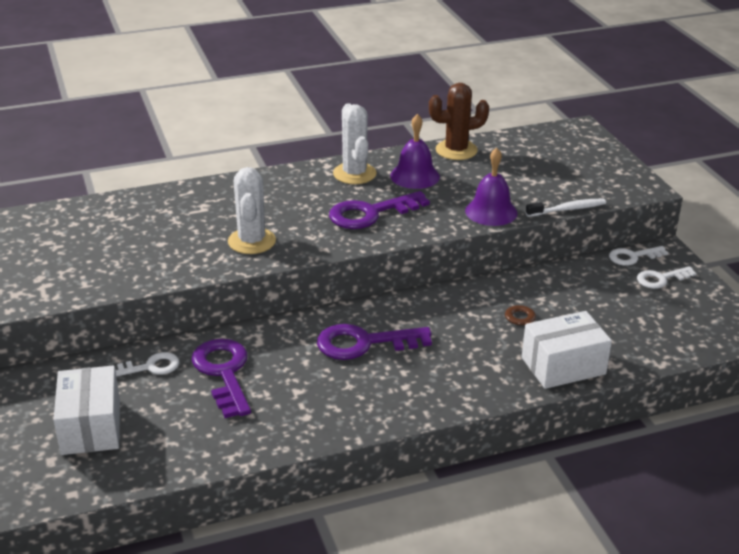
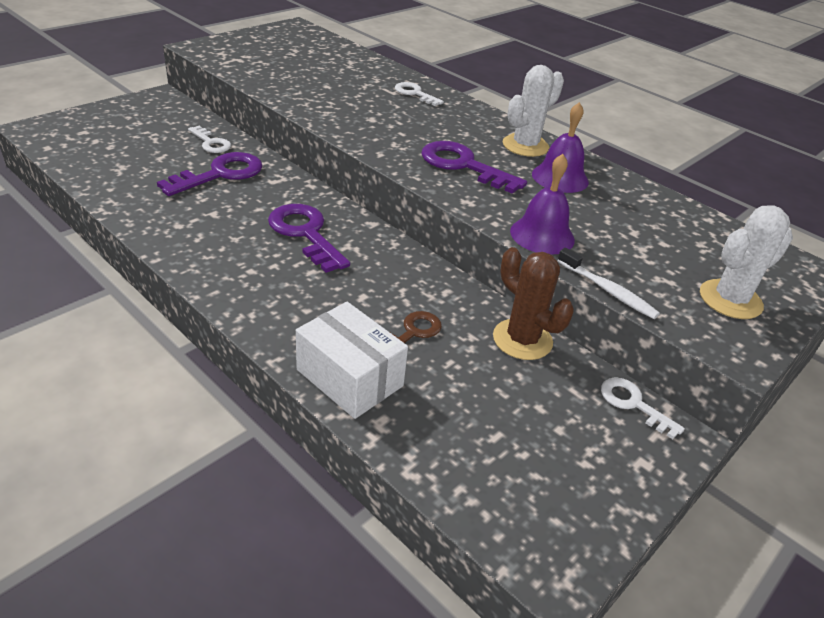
camera: 60 degrees right, 5 degrees up
(91, 427) = (127, 137): white box -> none
(252, 241) = (362, 119): white cactus -> white cactus (730, 299)
(456, 150) = (642, 193): brown cactus -> brown cactus (522, 339)
(661, 279) = (608, 442): white key -> white key (415, 93)

